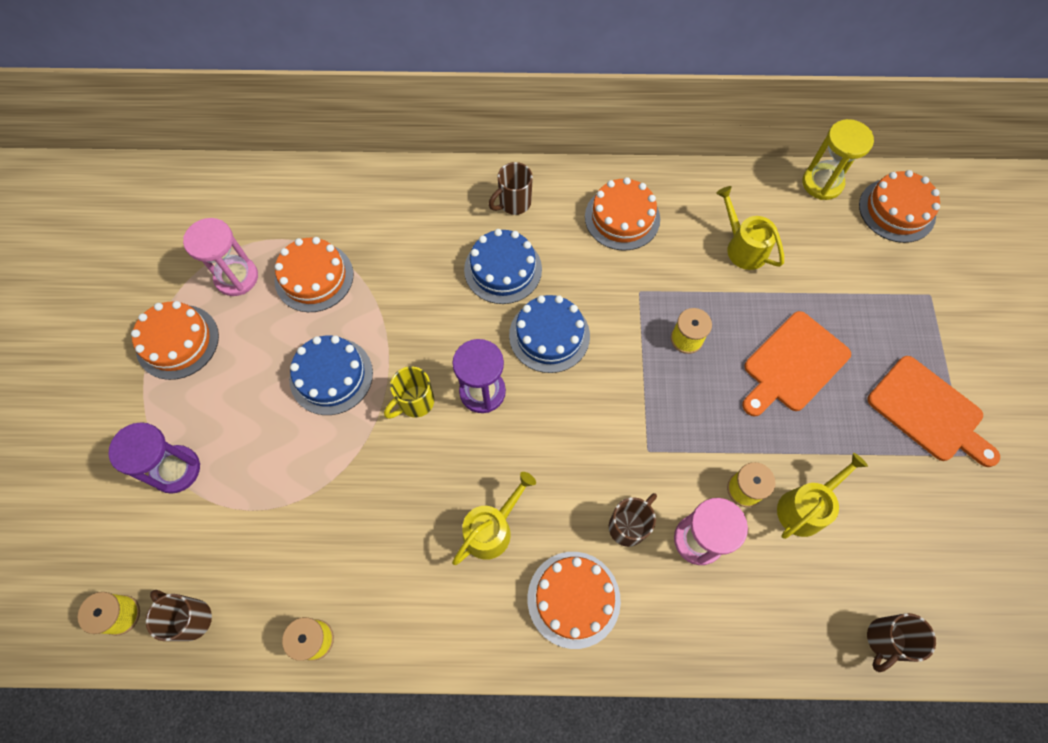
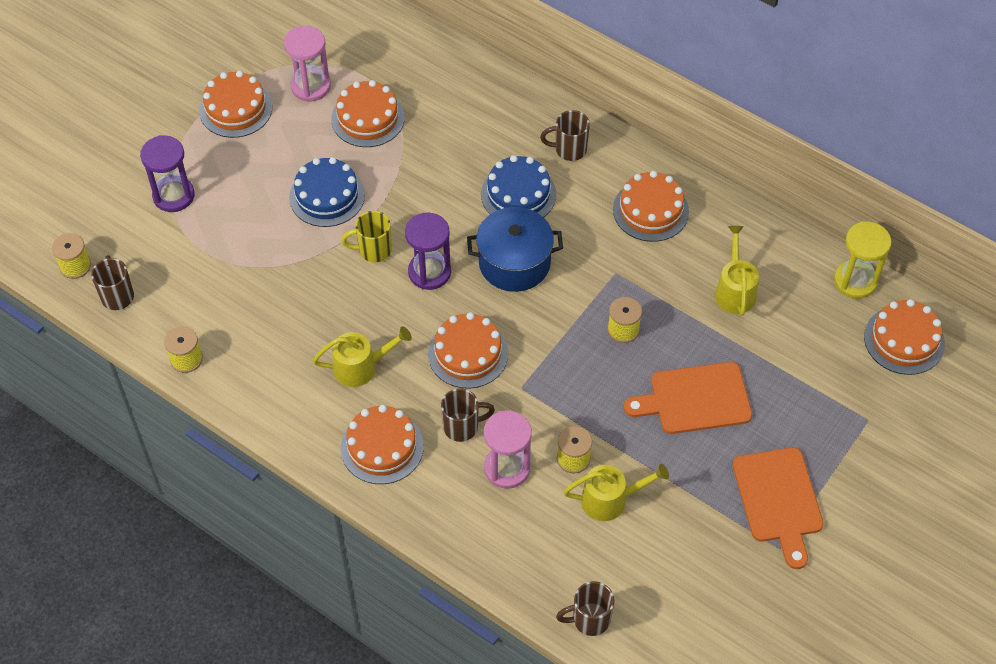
camera: 35 degrees right, 10 degrees down
(549, 335) = (514, 263): blue cake -> blue pot
(577, 449) = (468, 353): none -> orange cake

